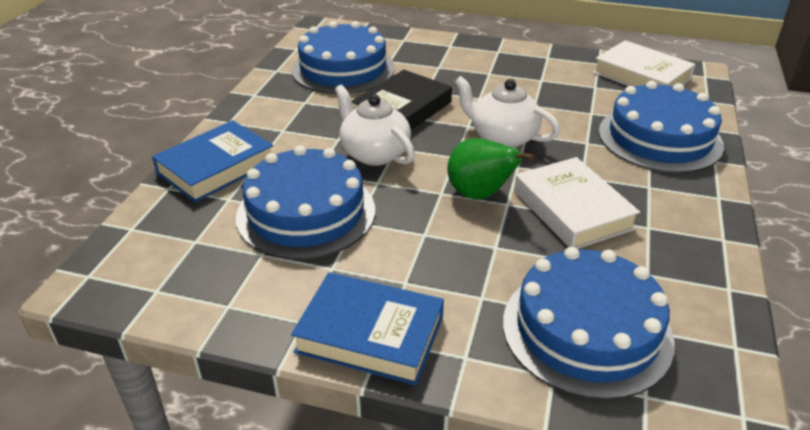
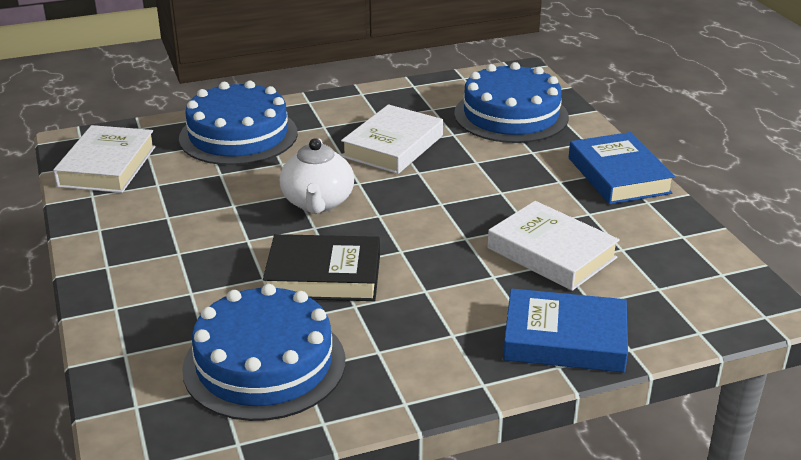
camera: 125 degrees left, 5 degrees down
(306, 213) = (551, 253): blue cake -> white book
(374, 153) = (425, 258): white teapot -> none
(480, 195) = (422, 186): green pear -> none

